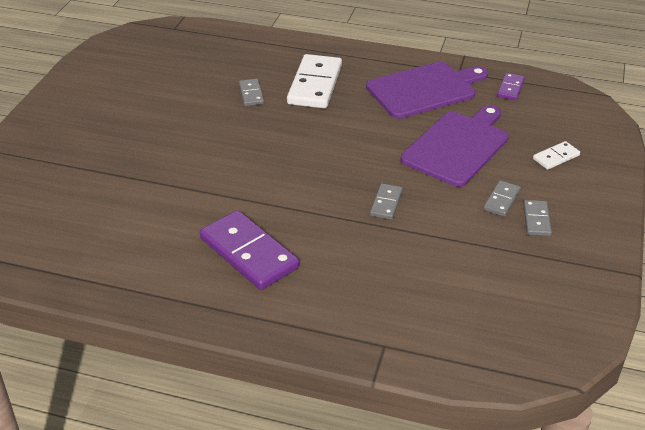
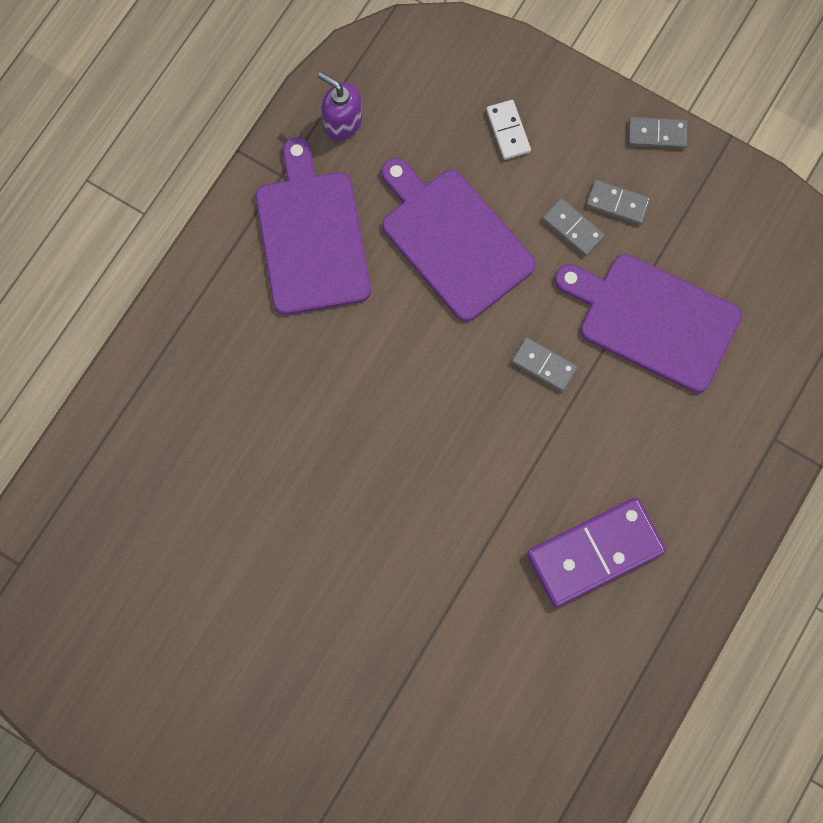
camera: 75 degrees left, 35 degrees up
(251, 94) = (251, 480): grey domino -> grey domino (657, 134)
(315, 85) = (254, 383): white domino -> none
(452, 254) = (653, 320): none -> purple cutting board
(510, 88) = (342, 123): purple domino -> purple soap dispenser

